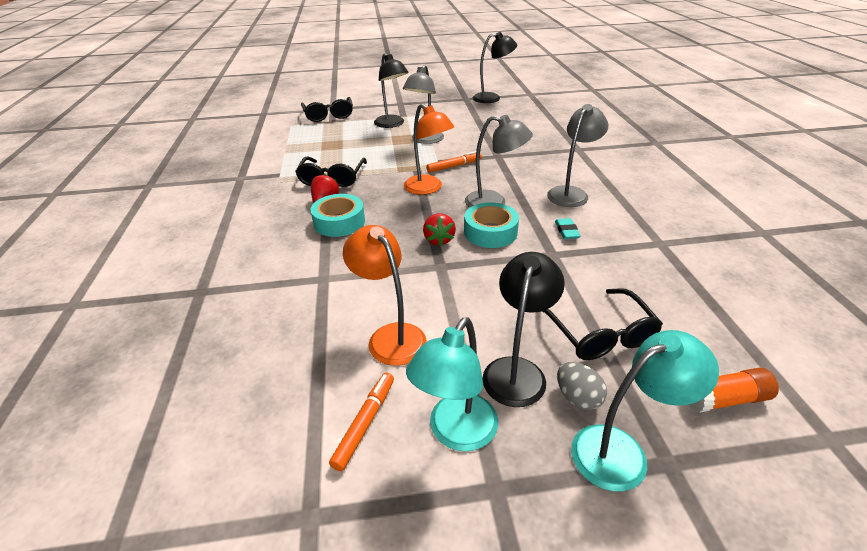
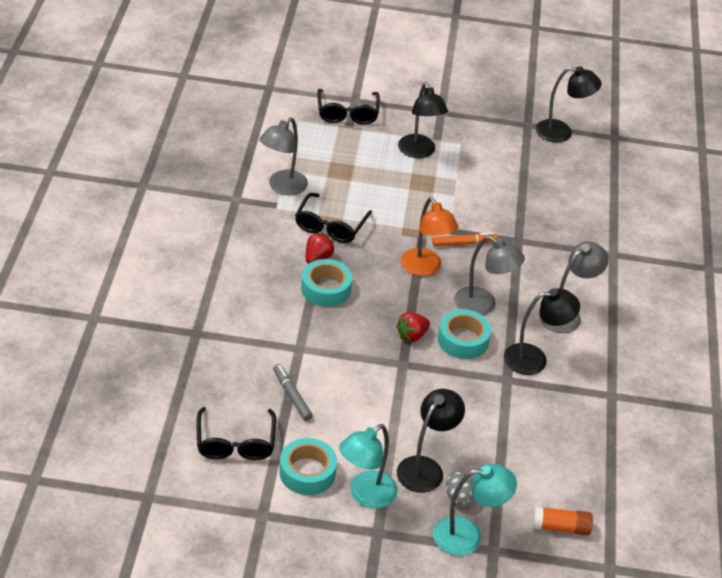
camera: 10 degrees right, 5 degrees up
(324, 329) = (292, 395): none -> grey marker
(365, 423) = (307, 472): orange marker -> turquoise tape
(390, 336) = (342, 415): orange lamp -> none
(425, 140) = (447, 192): grey lamp -> grey lamp (282, 187)
(439, 240) = (412, 335): red strawberry -> red strawberry turned 45 degrees clockwise
(566, 231) = (534, 358): turquoise eraser -> black lamp
(600, 334) = (503, 459): black glasses -> black glasses (235, 443)

